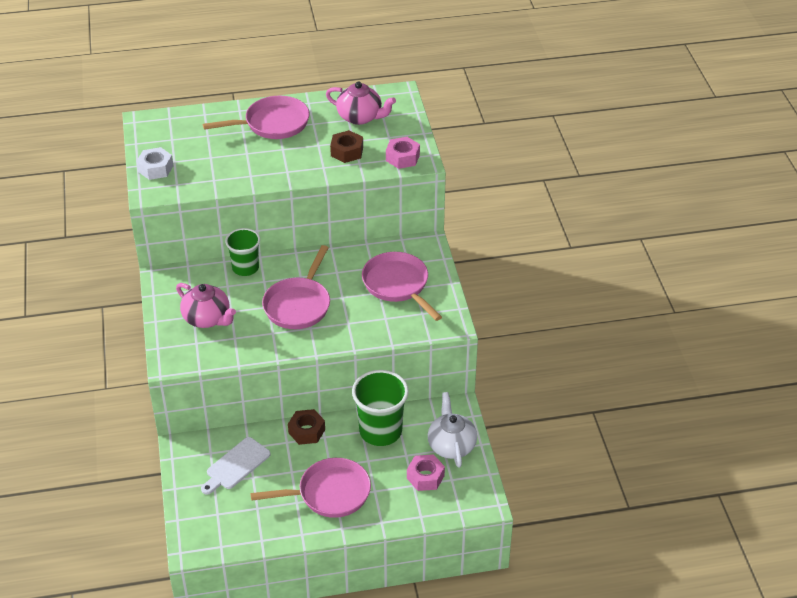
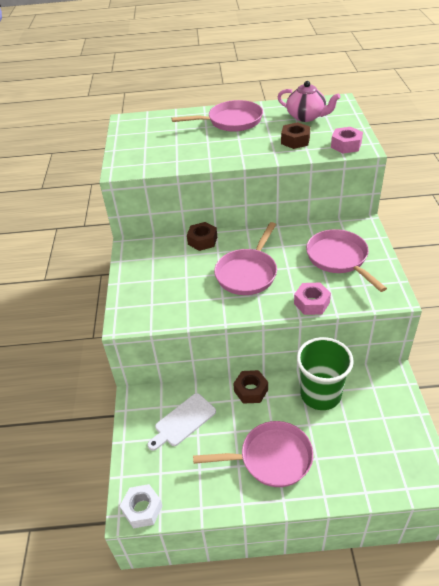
camera: 10 degrees right, 0 degrees up
(155, 168) = (128, 152): white nut -> white nut (142, 509)
(207, 318) = (164, 282): pink teapot -> none
(245, 268) = (202, 240): green cup -> brown nut
(425, 477) = (367, 446): pink nut -> pink nut (311, 303)
(451, 445) = (390, 413): white teapot -> none

